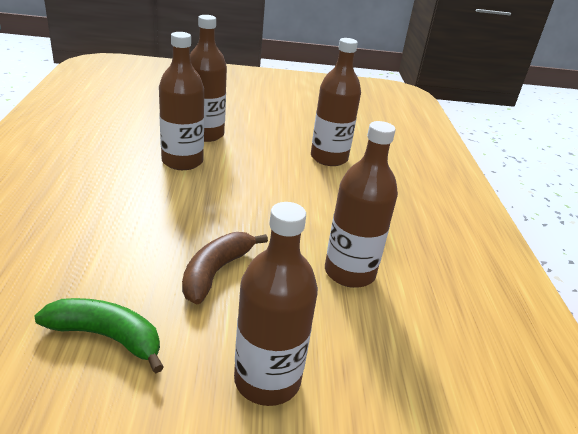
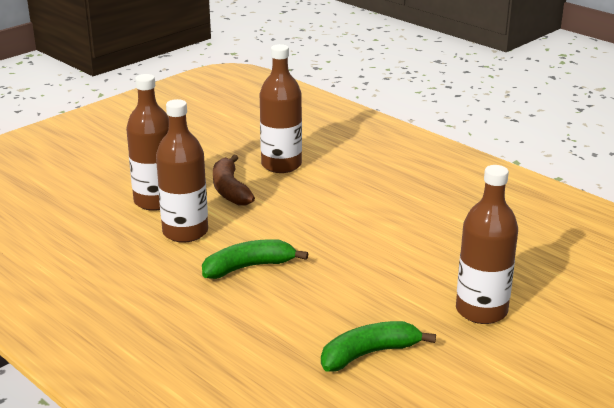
camera: 40 degrees left, 5 degrees down
(170, 208) = (249, 267): none -> green banana
(216, 272) = (357, 282): brown banana -> brown banana (230, 190)
(349, 272) = (426, 232): brown bottle -> none

